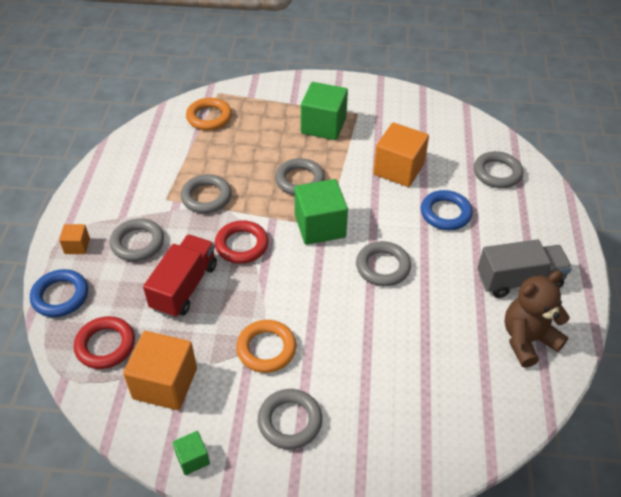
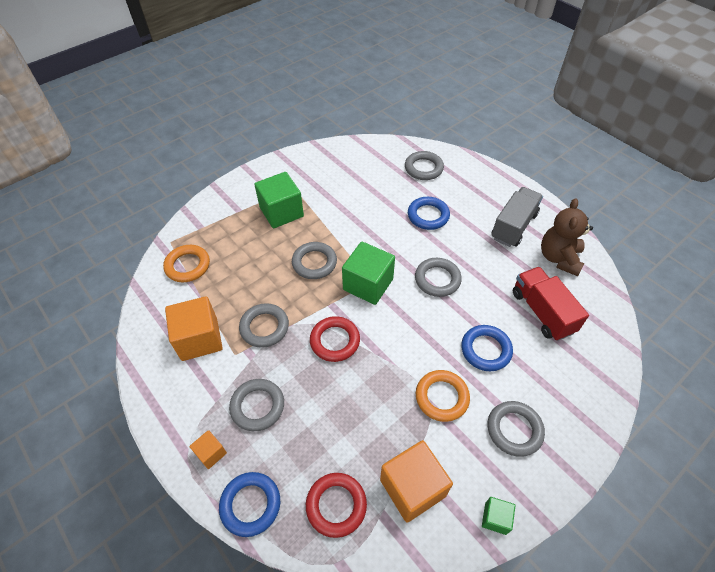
camera: 45 degrees left, 5 degrees up
(184, 287) = (335, 407): red truck -> red truck (542, 312)
(349, 349) = (485, 350): none -> blue ring
(398, 169) = (367, 207): orange cube -> orange cube (199, 339)

